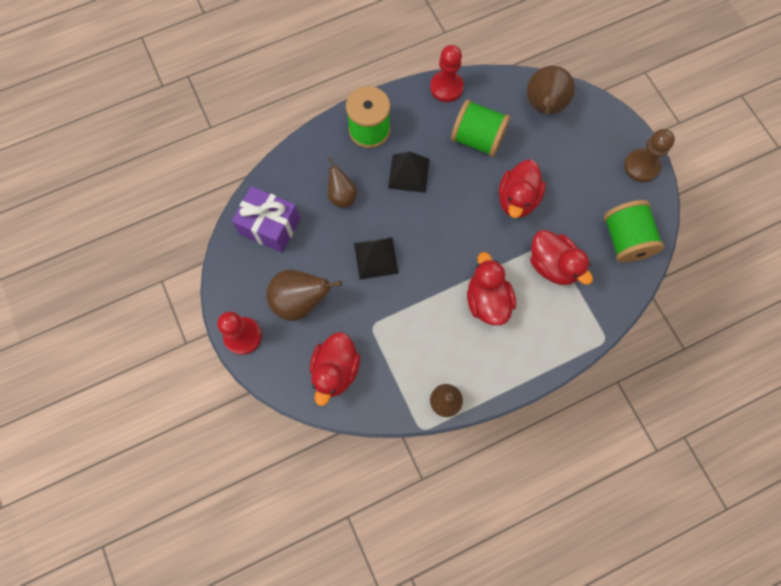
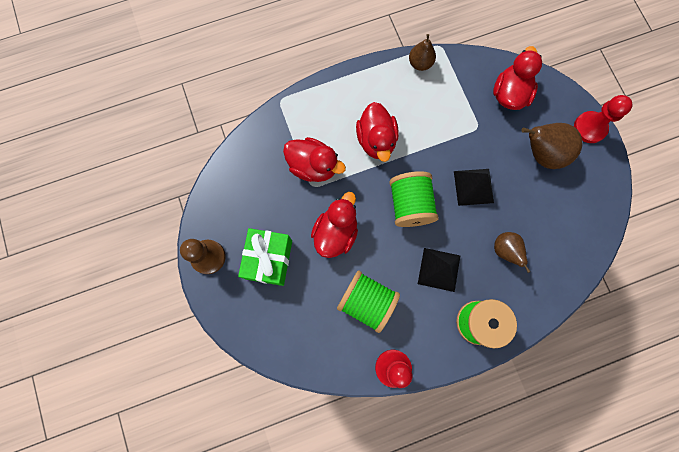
camera: 175 degrees left, 5 degrees up
(270, 226) = (573, 225): purple gift -> none
(544, 107) = (292, 334): brown pear -> none
(552, 265) = (313, 166): red duck -> red duck turned 150 degrees clockwise
(580, 168) = (269, 259): none -> green gift
(625, 239) = (242, 184): green spool -> green spool (410, 205)

